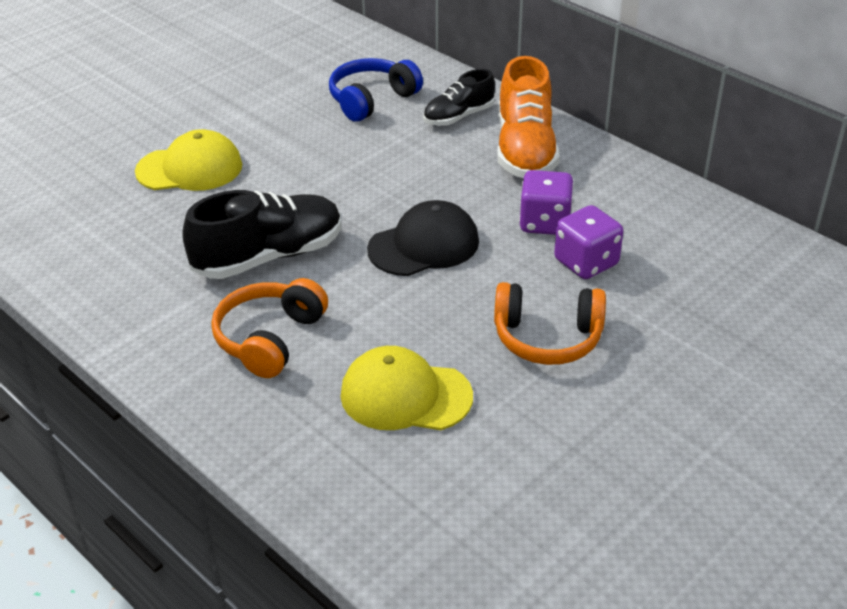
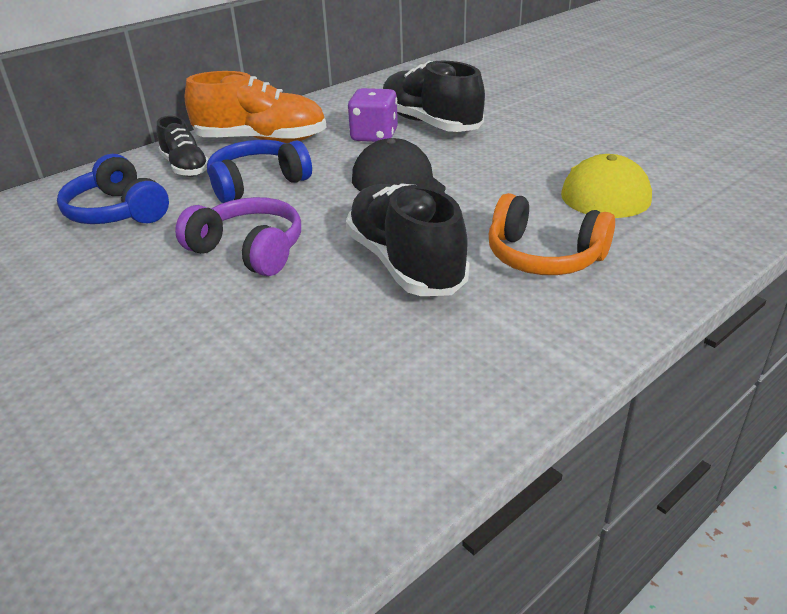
camera: 85 degrees left, 5 degrees down
(190, 168) = (197, 334): yellow cap -> none
(301, 174) = (249, 250): none -> purple headphones
(424, 161) = (257, 183): none -> blue headphones
(547, 338) = (523, 138): orange headphones -> none
(586, 262) = (430, 124): purple dice -> black shoe

